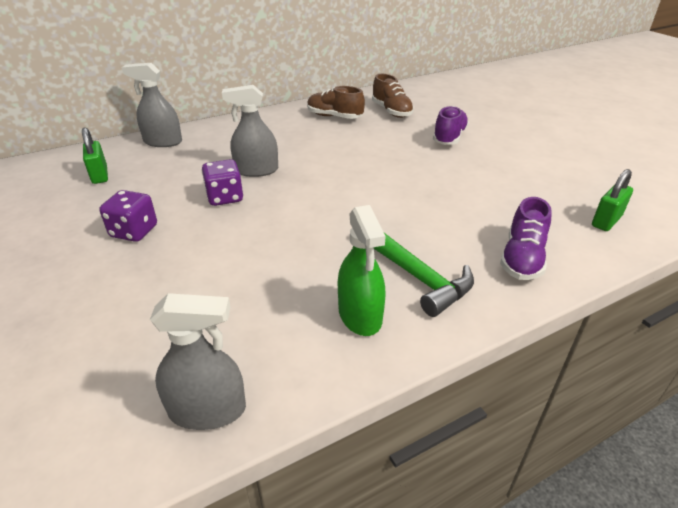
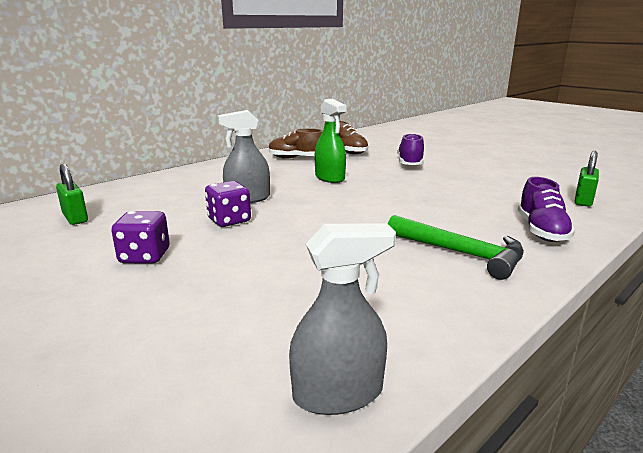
camera: 15 degrees left, 15 degrees down
(163, 142) = (132, 188): grey spray bottle -> none
(360, 315) = (435, 288): green spray bottle -> green spray bottle (330, 178)

